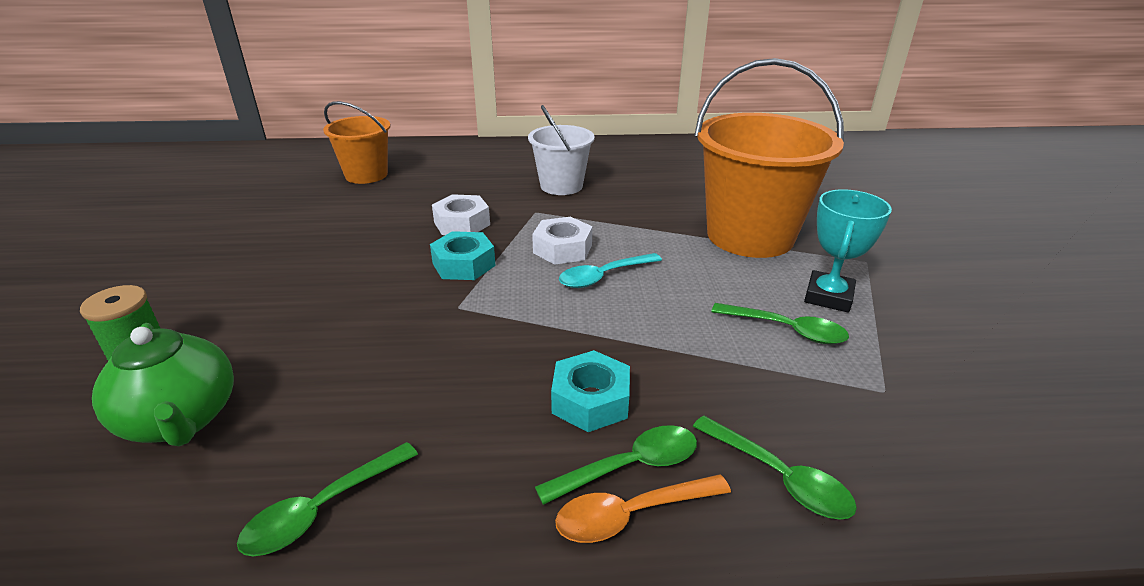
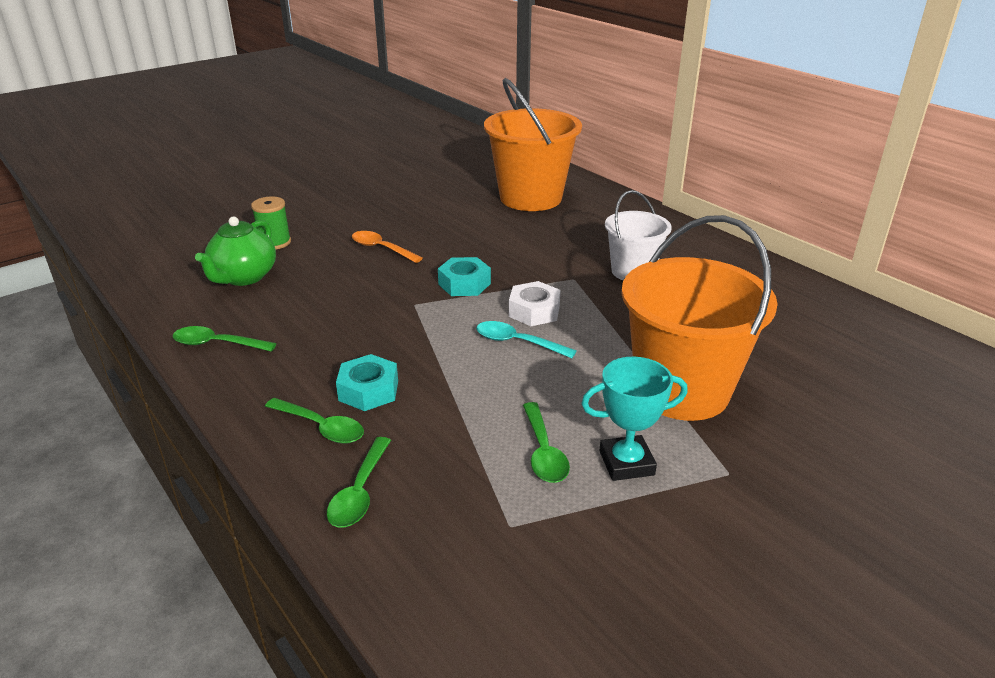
camera: 55 degrees right, 0 degrees up
(366, 175) = (530, 198): orange bucket -> orange bucket, size x1.74
(462, 223) = (515, 260): white nut -> none
(631, 515) = (282, 441): orange spoon -> orange spoon (381, 248)

